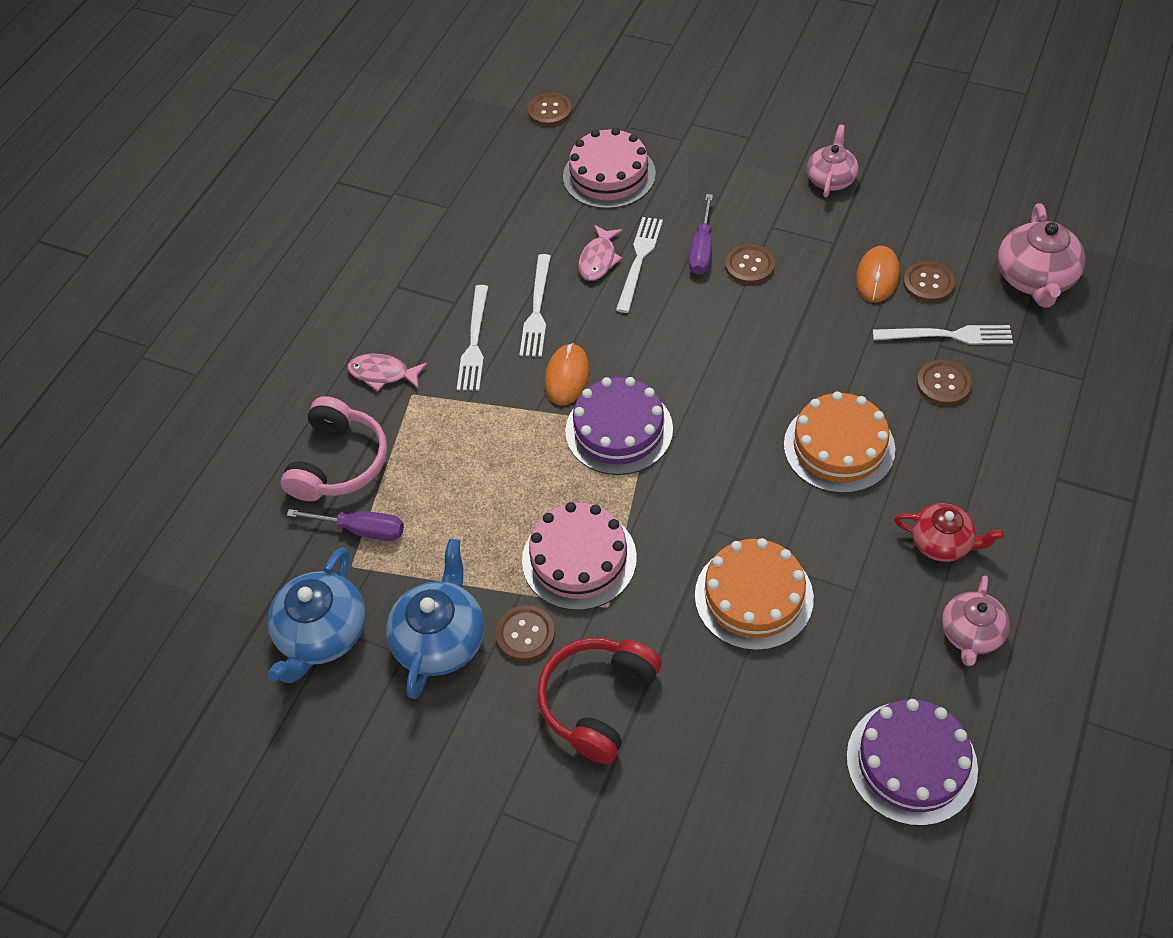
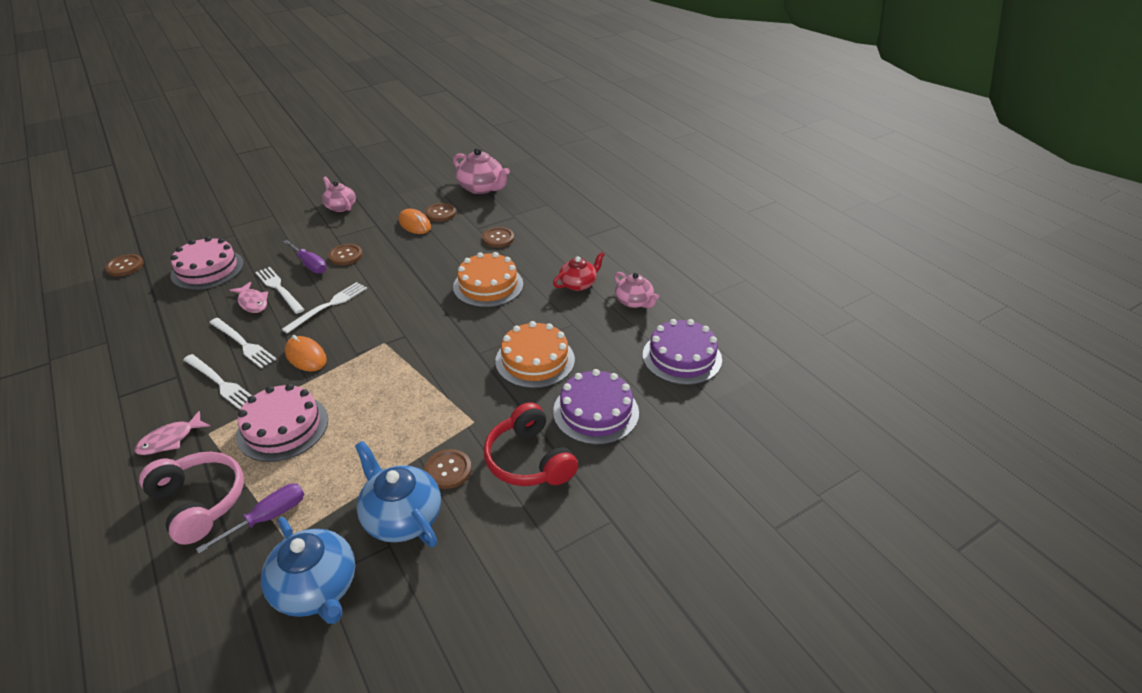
camera: 60 degrees left, 15 degrees down
(579, 559) = (429, 417): pink cake -> pink cake (283, 427)
(619, 430) = (370, 354): purple cake -> purple cake (596, 412)
(947, 335) = (475, 223): white fork -> white fork (328, 306)

